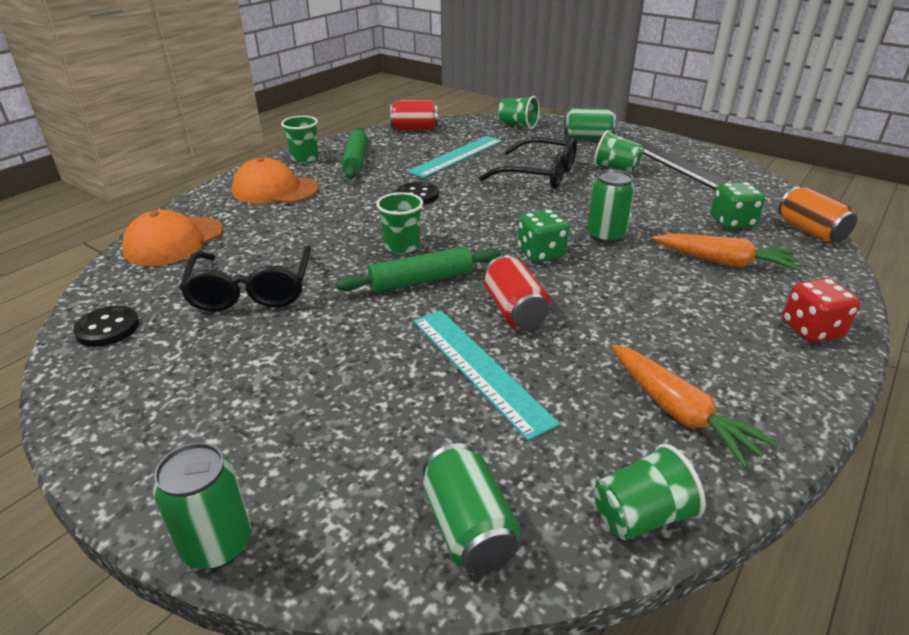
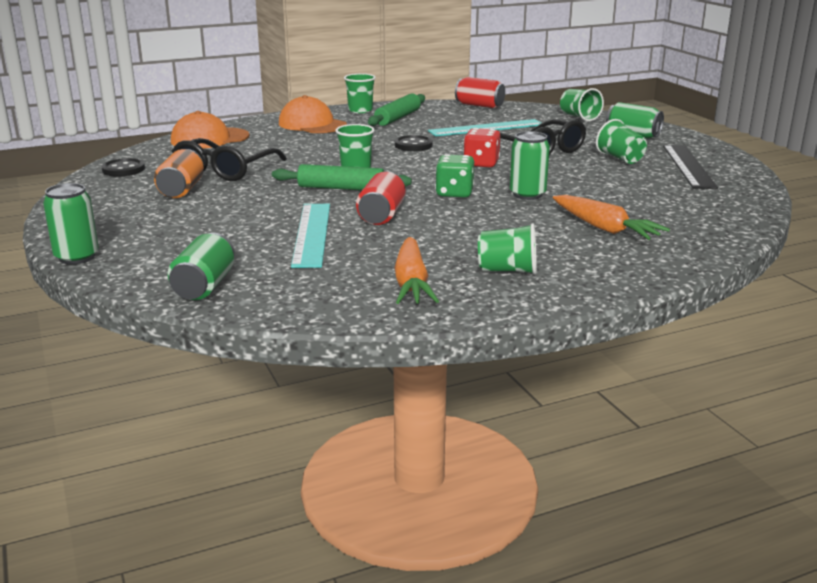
camera: 30 degrees right, 10 degrees down
(641, 516) = (308, 310): green cup -> green cup (507, 270)
(732, 222) = (664, 209): green dice -> none
(810, 231) = (733, 229): orange can -> orange can (181, 190)
(811, 329) = (602, 276): red dice -> red dice (481, 164)

